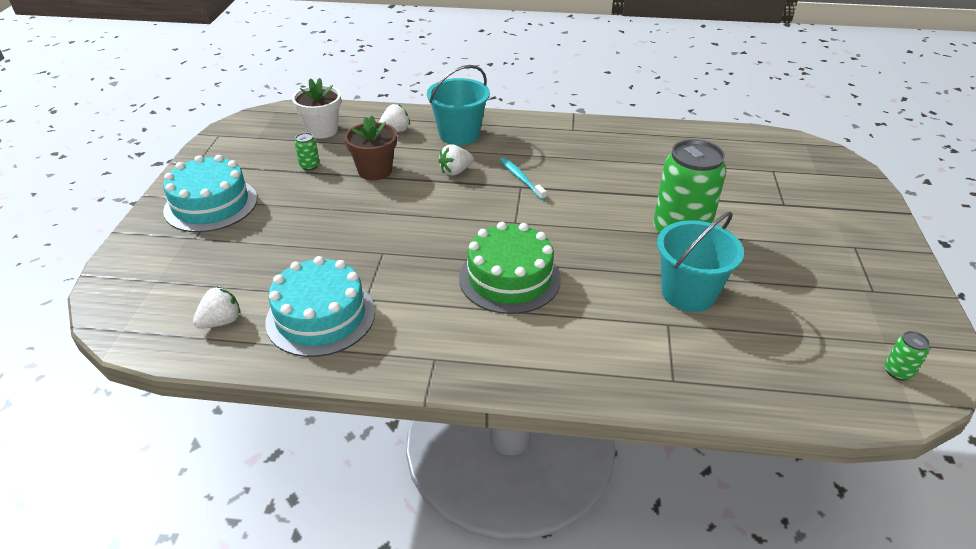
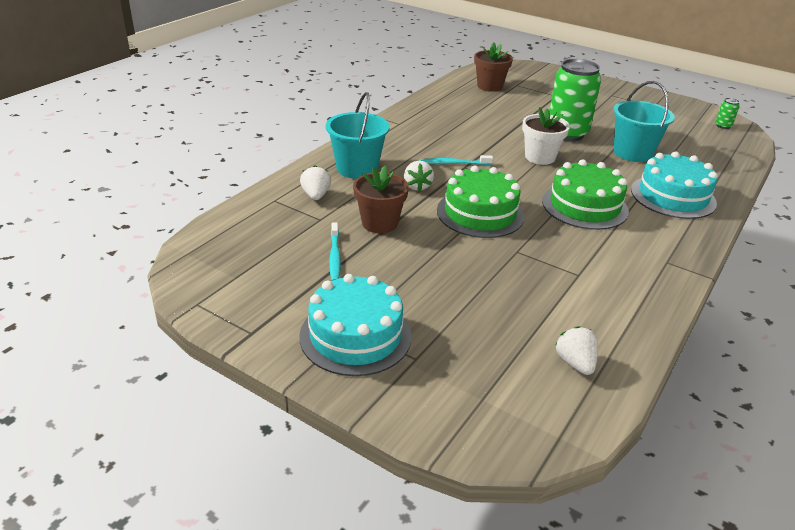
camera: 65 degrees left, 5 degrees down
(309, 166) = (334, 256): green can -> turquoise toothbrush
(320, 316) = (593, 303): turquoise cake -> turquoise cake (673, 196)
(322, 130) = (268, 234): white flower pot -> white flower pot (540, 157)
(435, 216) = (480, 213): none -> green cake
(740, 155) = (489, 86): none -> brown flower pot

